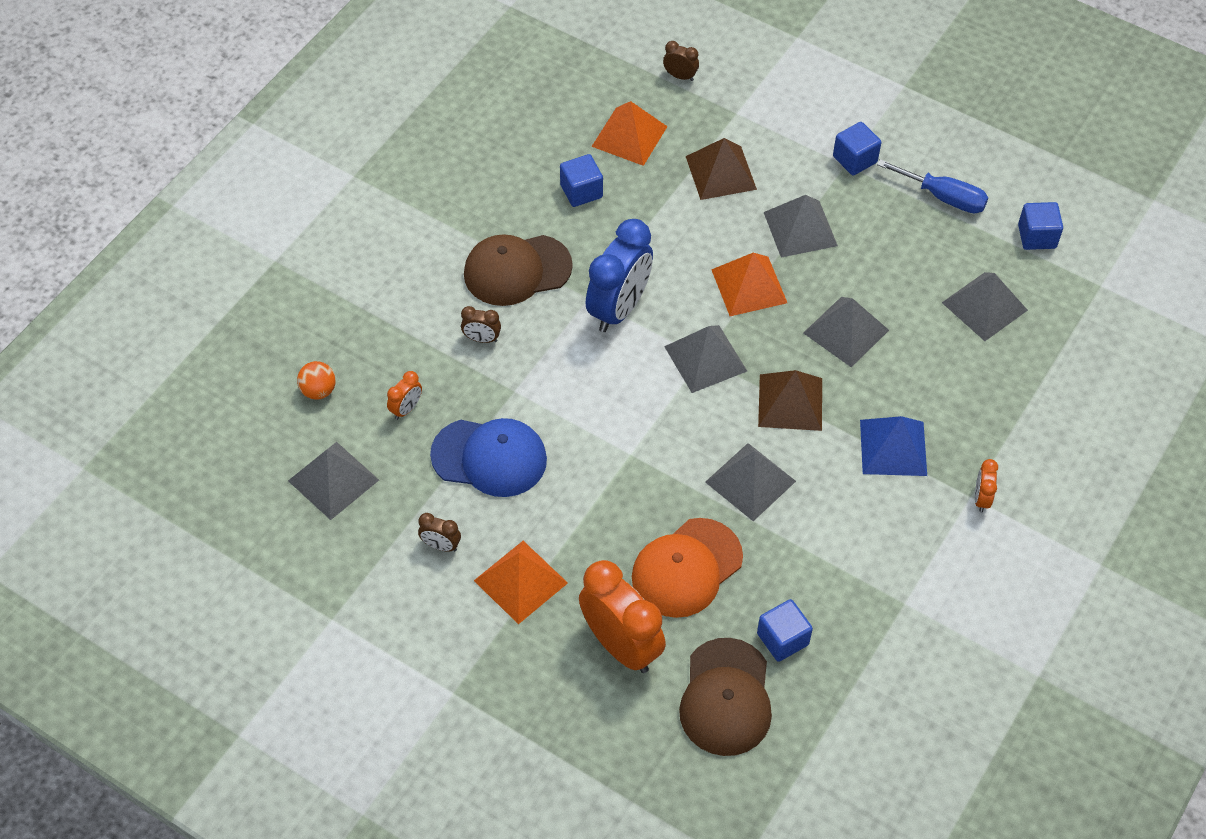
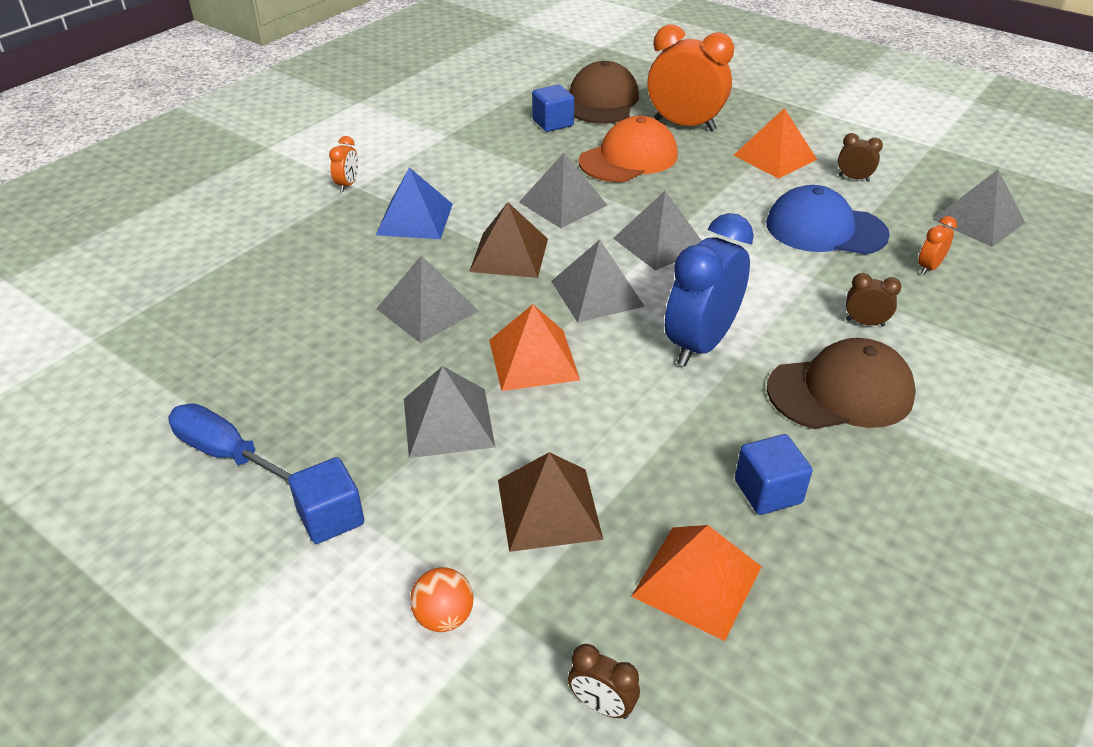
camera: 175 degrees left, 15 degrees down
(318, 391) = (1036, 286): orange ball -> orange ball (444, 617)
(621, 645) = (684, 125): orange clock -> orange clock turned 150 degrees clockwise
(984, 306) = (250, 325): grey pyramid -> grey pyramid (659, 243)
(1037, 236) = (130, 395): blue cube -> none

